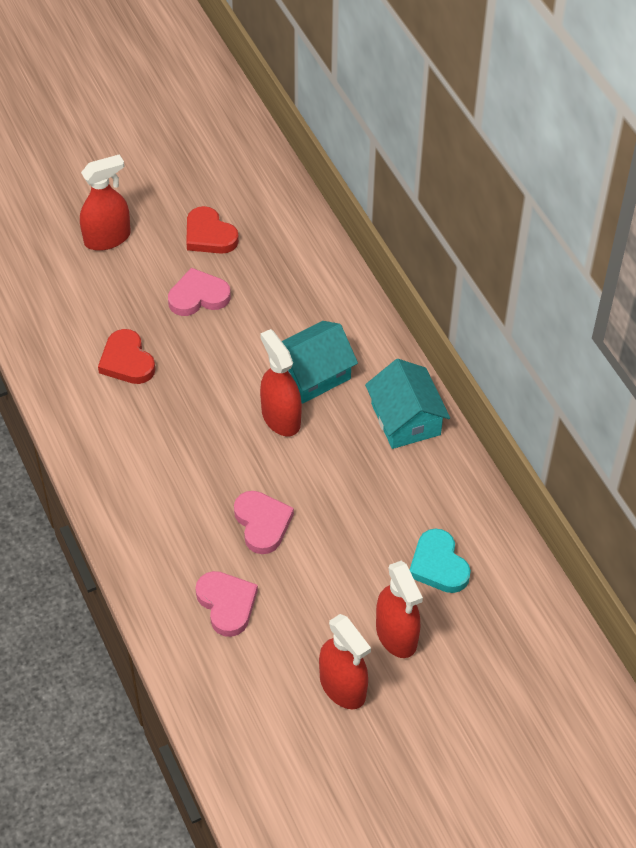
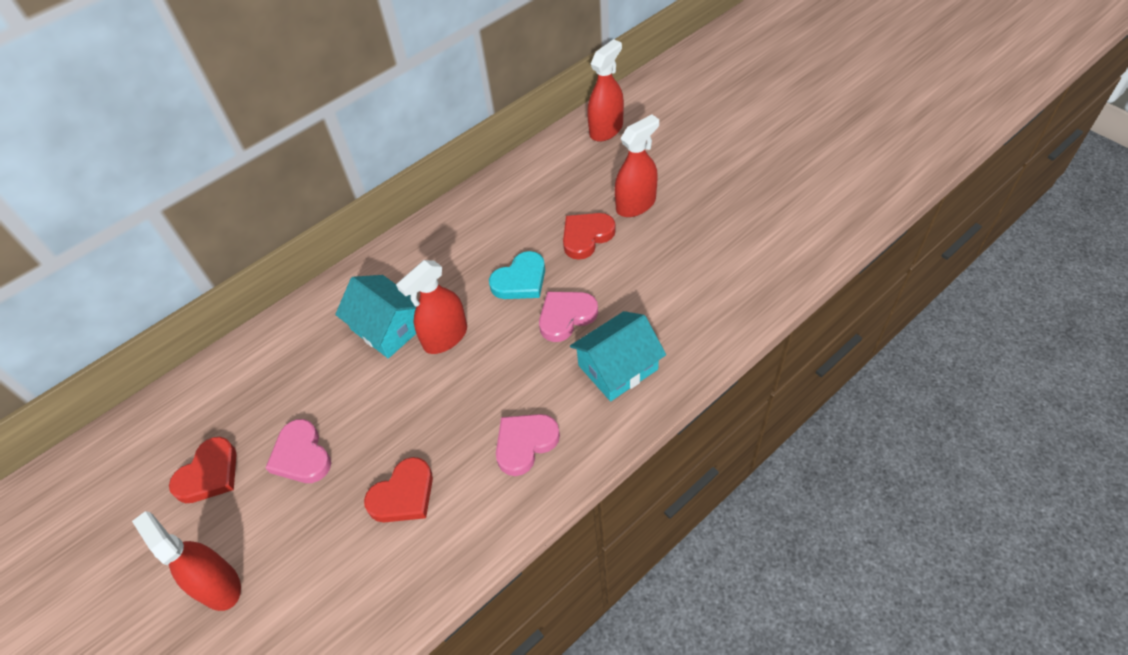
camera: 100 degrees left, 0 degrees up
(227, 604) = (657, 317): pink heart -> pink heart (525, 444)
(343, 687) = (695, 223): red spray bottle -> red spray bottle (606, 129)
(365, 571) = (586, 237): none -> red heart
(405, 419) = (424, 249): turquoise house -> turquoise house (618, 367)
(438, 565) = (563, 196): turquoise heart -> turquoise heart (520, 280)

